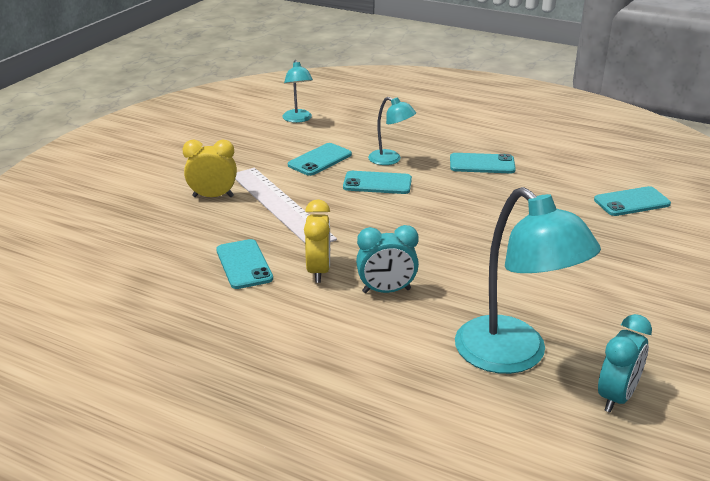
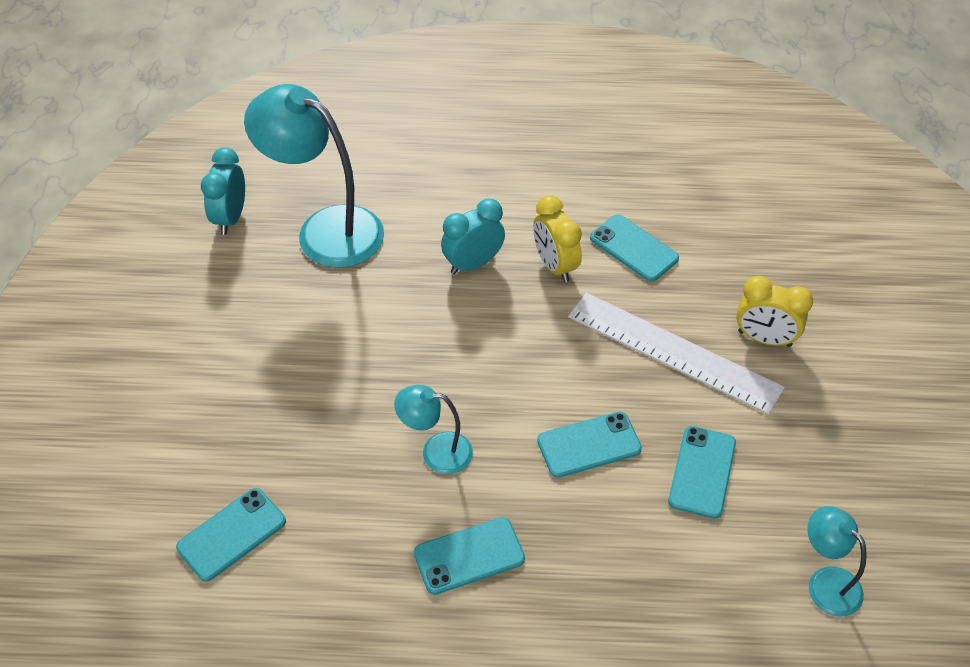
camera: 155 degrees right, 20 degrees up
(213, 196) = (764, 339): yellow clock -> yellow clock turned 45 degrees clockwise
(390, 160) = (605, 513): turquoise lamp -> turquoise lamp (436, 451)

